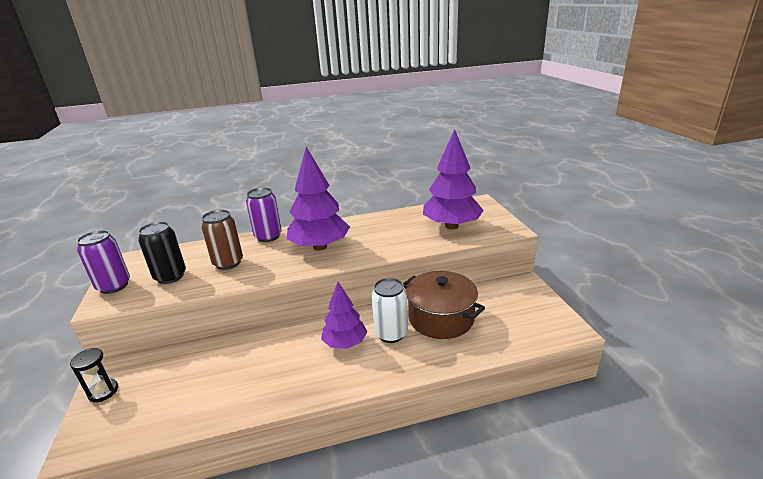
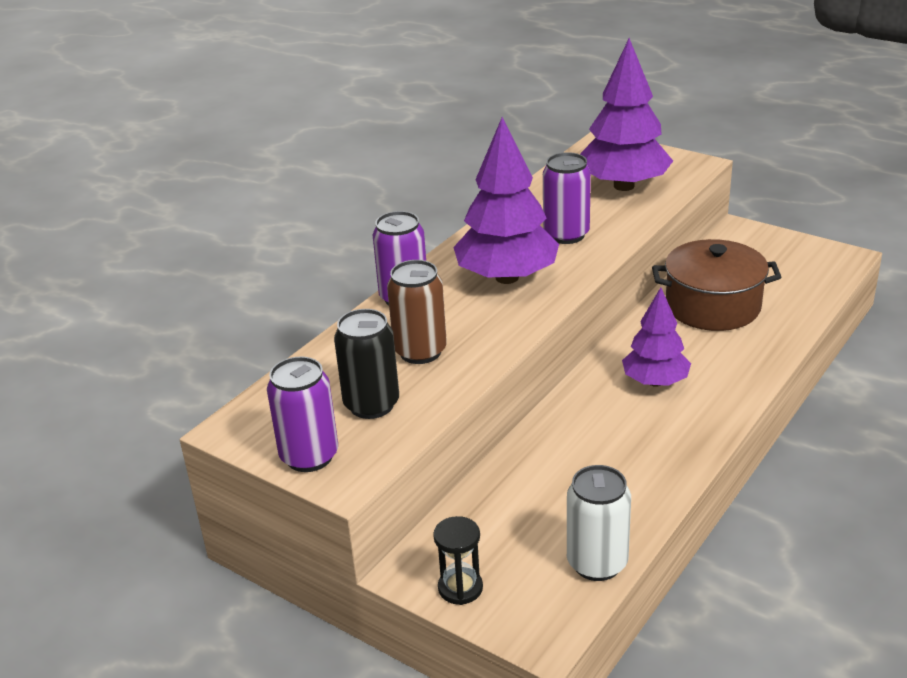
camera: 40 degrees left, 5 degrees up
(381, 238) = (566, 235): none -> purple can
(391, 334) = (688, 347): white can -> white can (597, 563)

